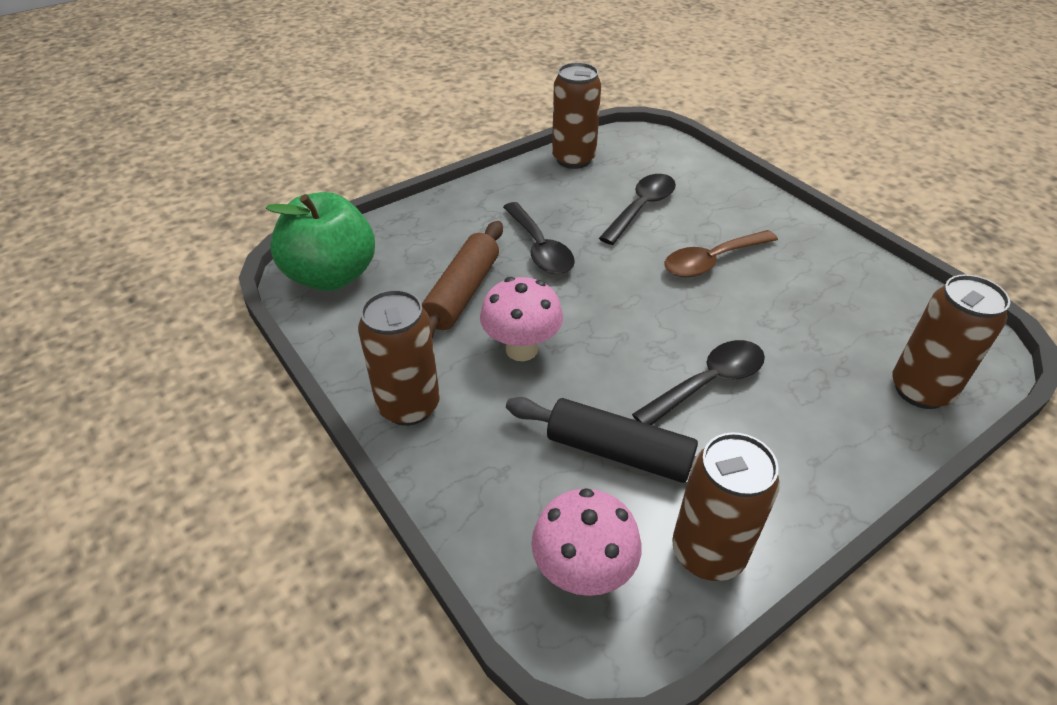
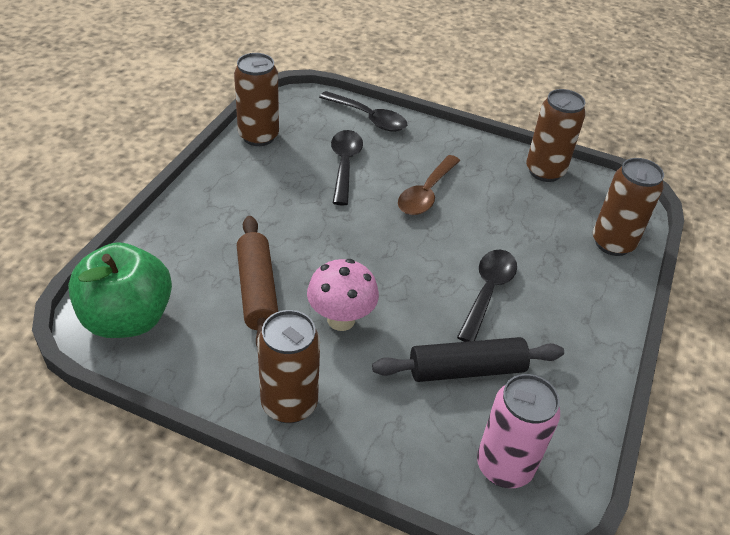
camera: 35 degrees left, 0 degrees up
(540, 248) = (291, 228): black spoon -> black spoon (369, 118)
(583, 573) = (504, 466): pink mushroom -> pink can
(708, 553) = (567, 412): brown can -> brown can (545, 171)

